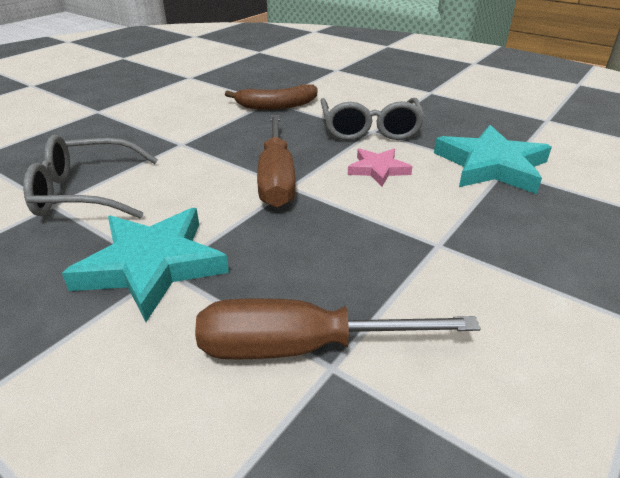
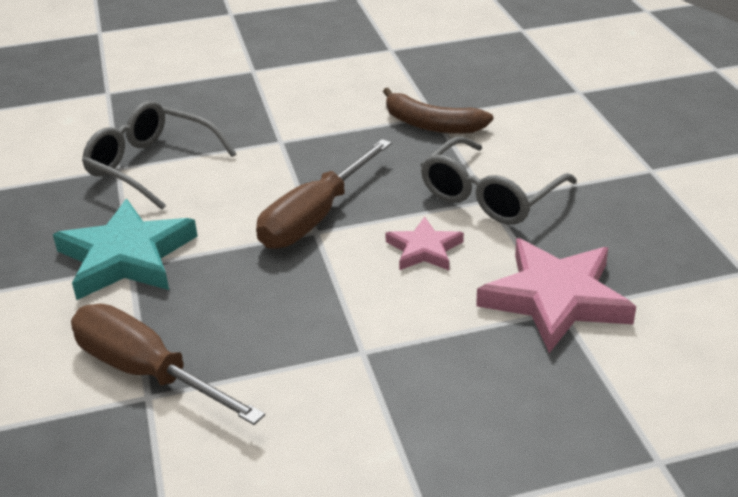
camera: 40 degrees right, 0 degrees up
(491, 166) = (555, 299): turquoise star -> pink star

